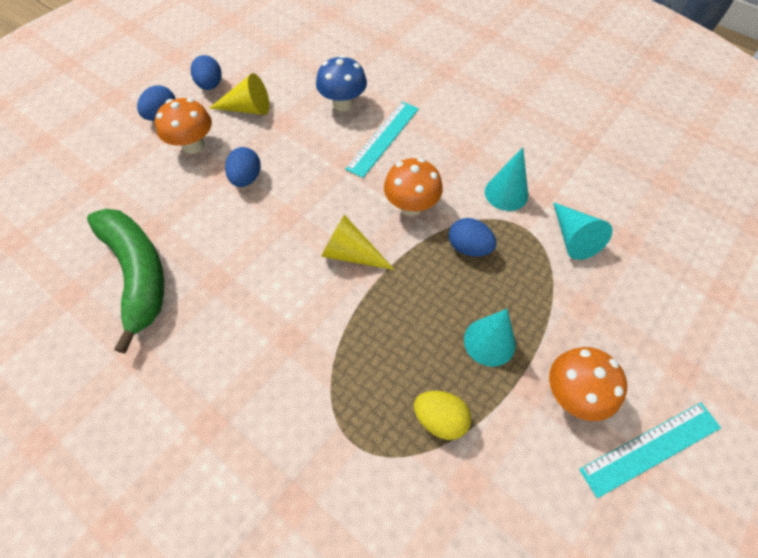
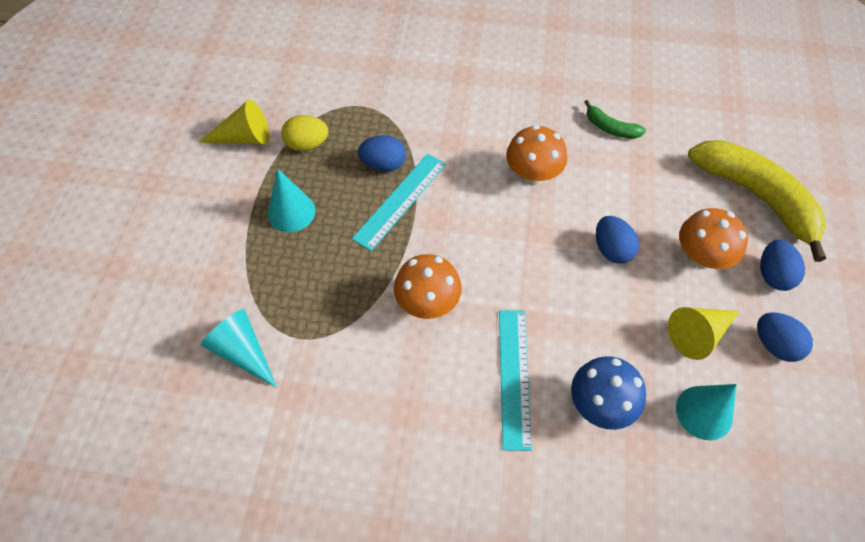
camera: 150 degrees right, 0 degrees up
(105, 162) = (756, 197): none -> yellow banana
(137, 274) = (610, 128): green banana -> green banana, size x0.45
(351, 254) = (452, 227): yellow cone -> yellow cone (244, 138)
(468, 248) = (346, 286): blue egg -> blue egg (383, 164)
(506, 193) = (334, 372): turquoise cone -> turquoise cone (704, 412)
(573, 394) = (209, 205): orange mushroom -> orange mushroom (532, 175)
(650, 448) = (141, 195): turquoise ruler -> turquoise ruler (400, 201)

